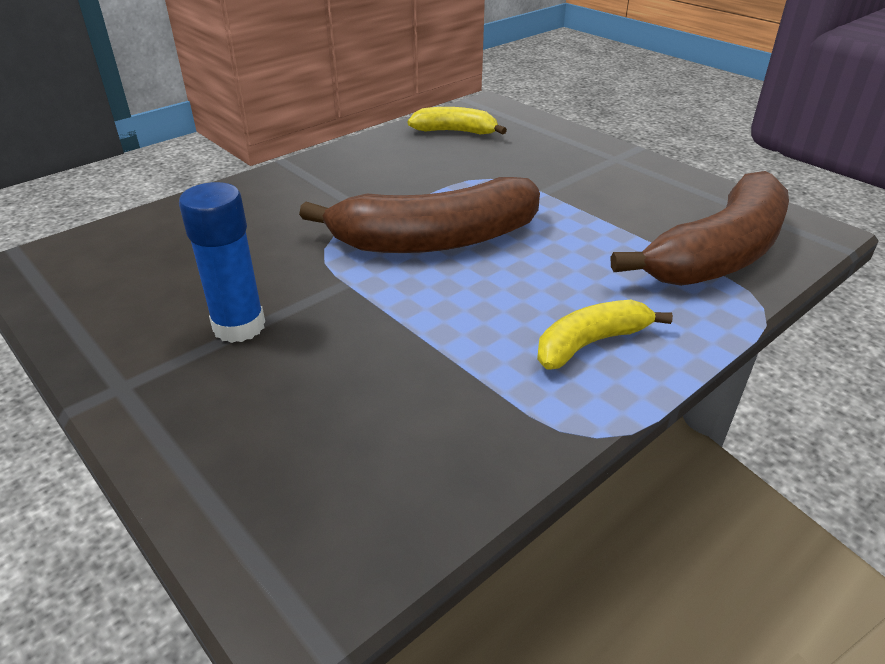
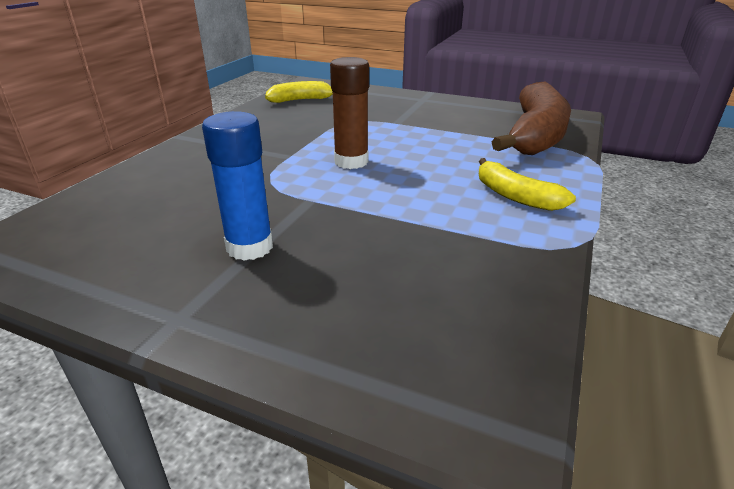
camera: 25 degrees left, 5 degrees down
(435, 240) = (351, 162): brown banana -> brown glue stick
(590, 343) = (515, 196): yellow banana -> yellow banana turned 75 degrees counterclockwise

